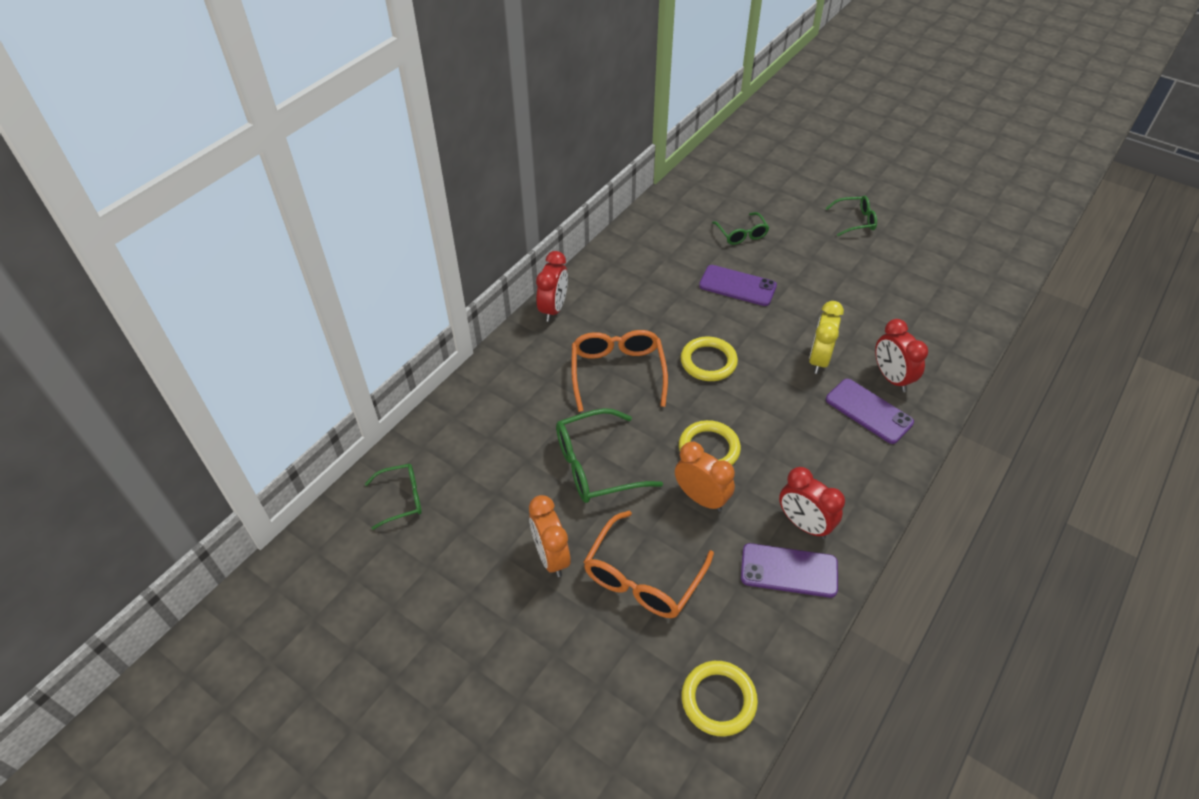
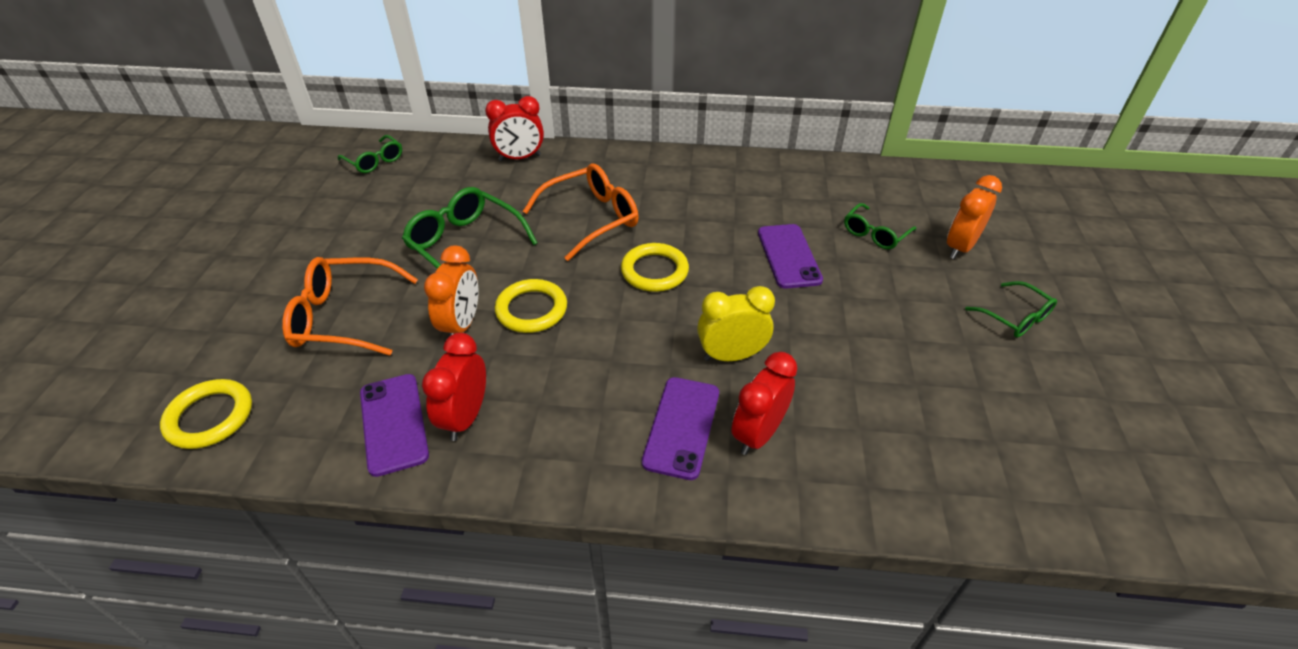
camera: 60 degrees right, 5 degrees down
(551, 556) = (347, 254): orange clock -> orange clock (960, 247)
(553, 309) = (641, 157): red clock -> red clock (520, 158)

